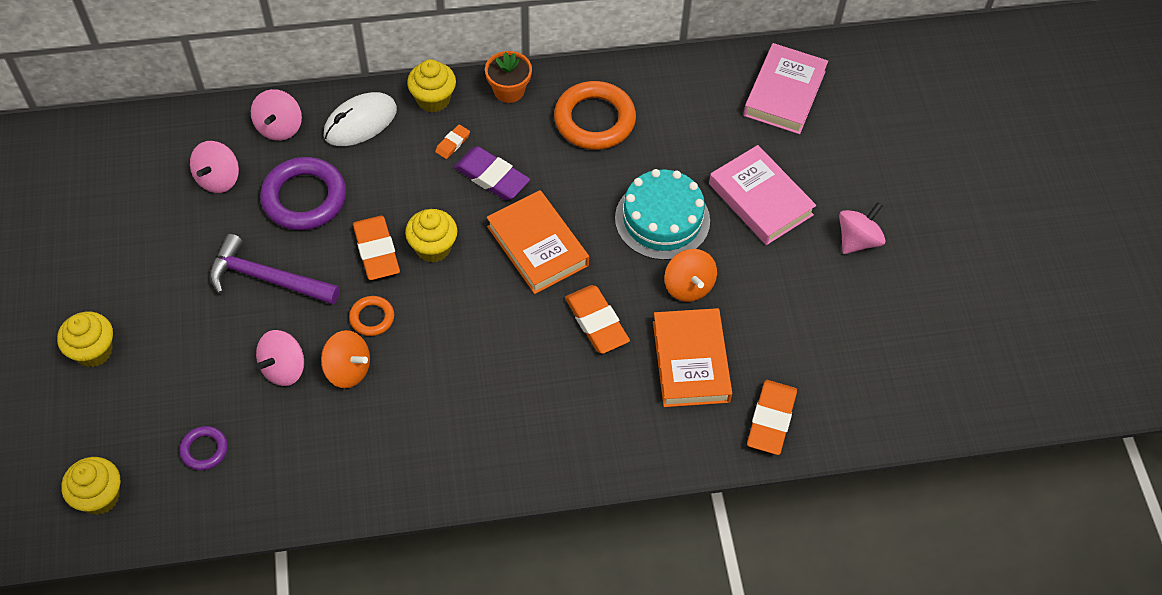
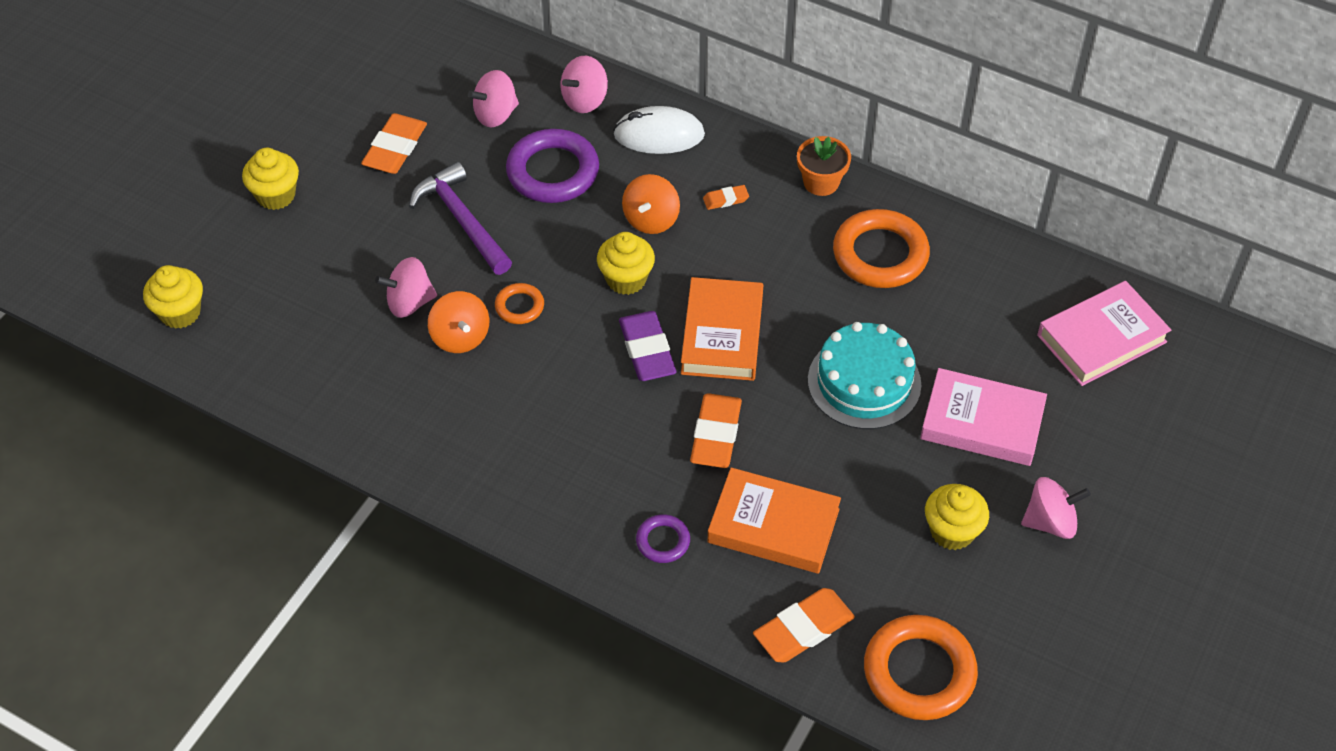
camera: 40 degrees right, 5 degrees down
(204, 450) = (289, 328): purple ring -> purple ring (663, 541)
(376, 251) = (574, 252): orange eraser -> orange eraser (395, 148)
(433, 99) = (743, 151): yellow cupcake -> yellow cupcake (952, 531)
(492, 177) = (735, 249): purple eraser -> purple eraser (647, 350)
(688, 286) = (834, 457): orange spinning top -> orange spinning top (651, 219)
(691, 361) = (773, 526): orange book -> orange book turned 75 degrees clockwise
(760, 199) = (982, 423): pink book -> pink book turned 75 degrees counterclockwise
(865, 397) = (919, 672): none -> orange ring

